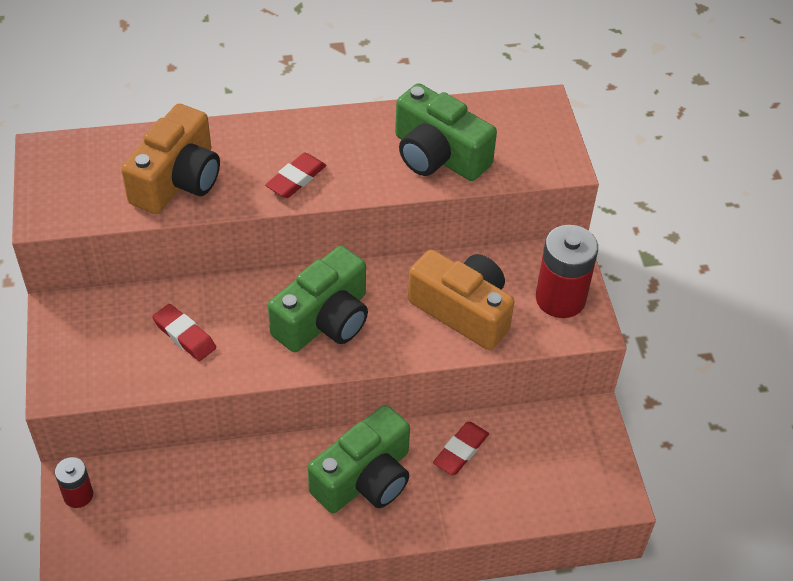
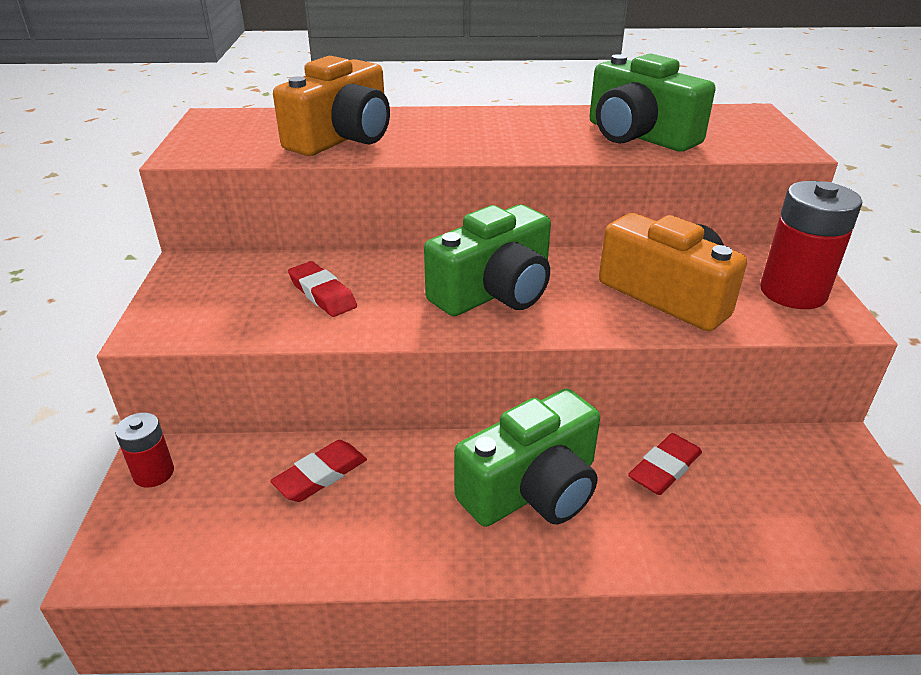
camera: 10 degrees right, 15 degrees down
(296, 179) = (475, 143): red eraser -> red eraser (320, 475)

